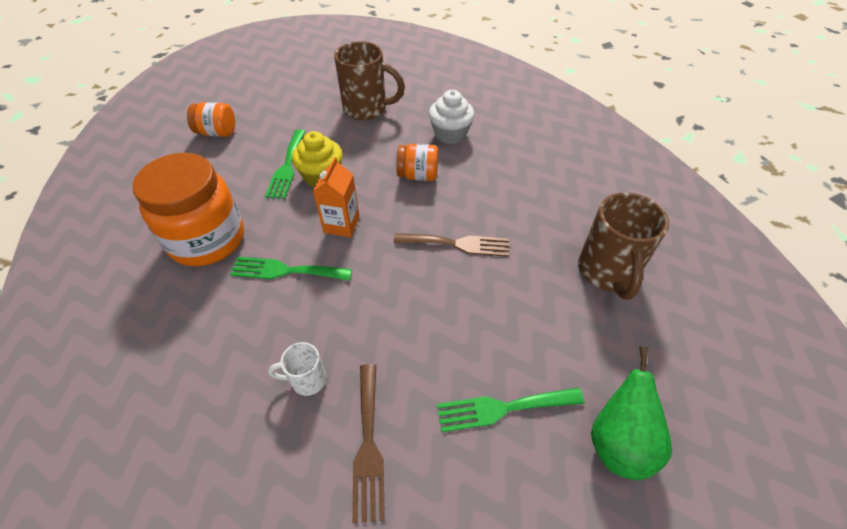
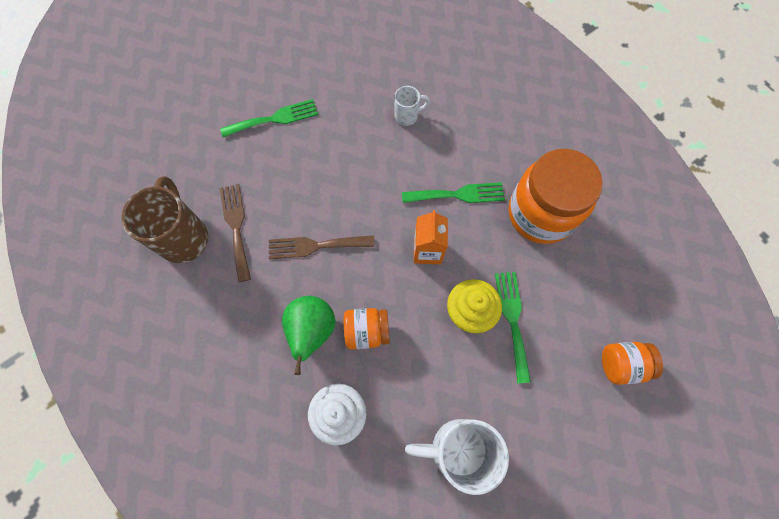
camera: 170 degrees right, 20 degrees up
(367, 109) = (457, 449): brown mug -> white mug
(368, 445) = (356, 86): brown fork -> brown fork (236, 227)
(618, 442) = (202, 111): green pear -> green pear (312, 331)

